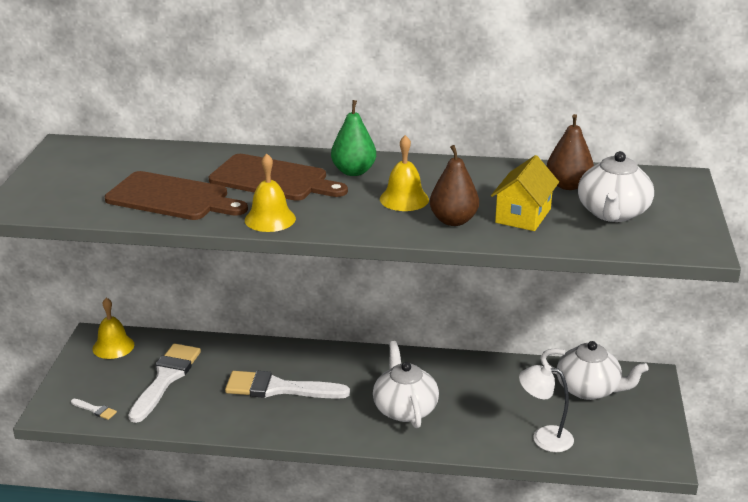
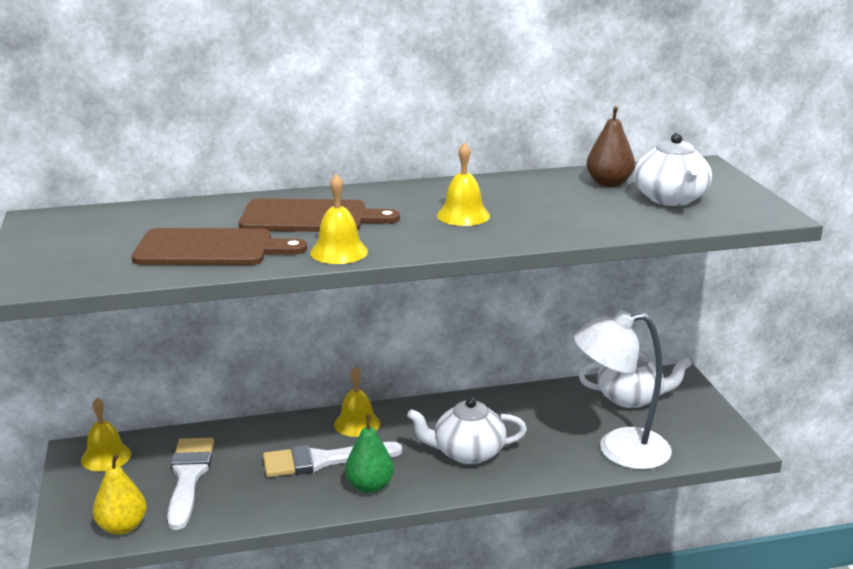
camera: 20 degrees left, 5 degrees down
(95, 410) = (122, 527): white brush -> yellow pear
(326, 360) = (357, 423): none -> yellow bell
(353, 171) = (389, 200): green pear -> green pear (370, 486)
(405, 409) = (467, 452): white teapot -> white teapot turned 60 degrees counterclockwise
(453, 220) = (529, 226): brown pear -> none
(523, 215) = (591, 212): yellow house -> none
(544, 437) = (619, 450): white lamp -> white lamp, size x1.69

